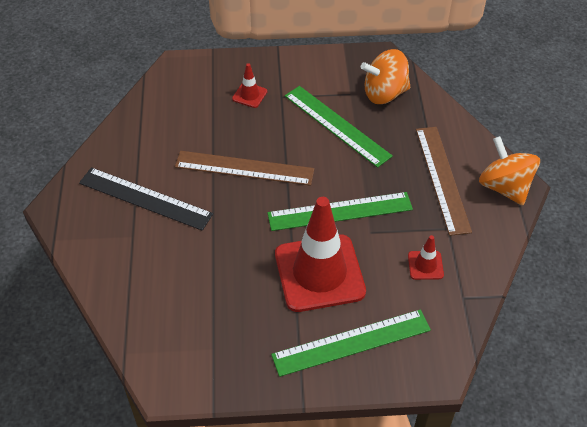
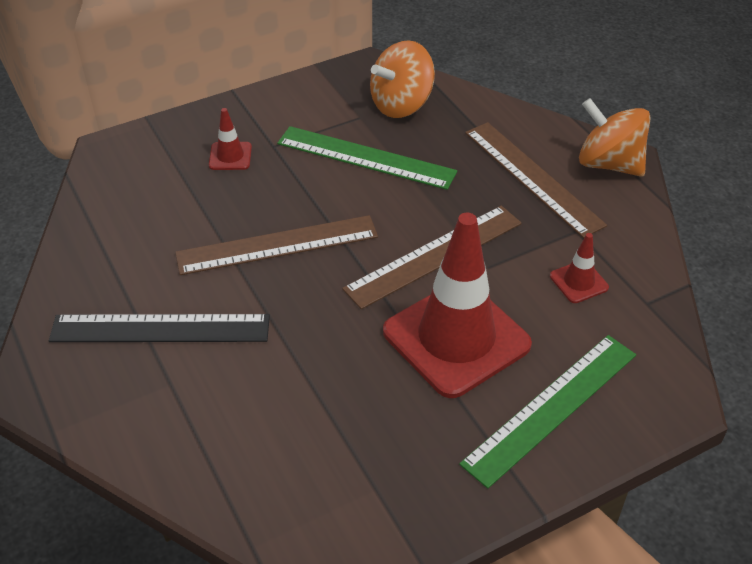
camera: 25 degrees left, 5 degrees down
(340, 211) = (434, 256): green ruler -> brown ruler

